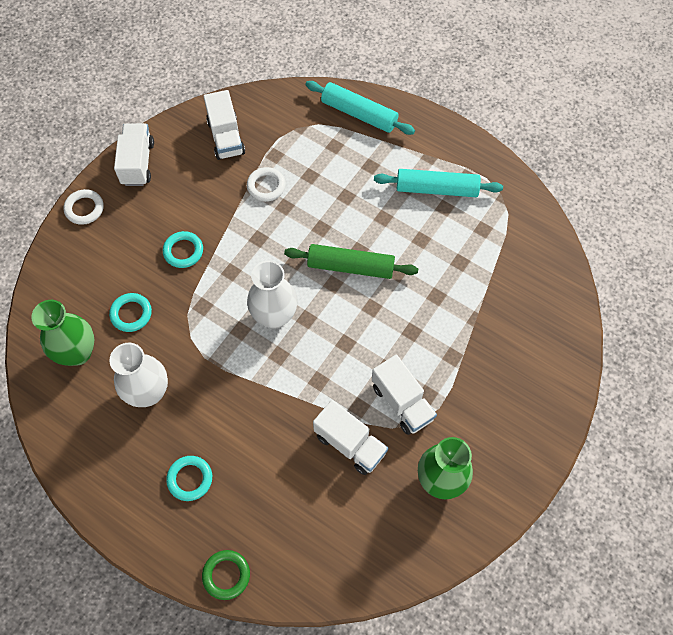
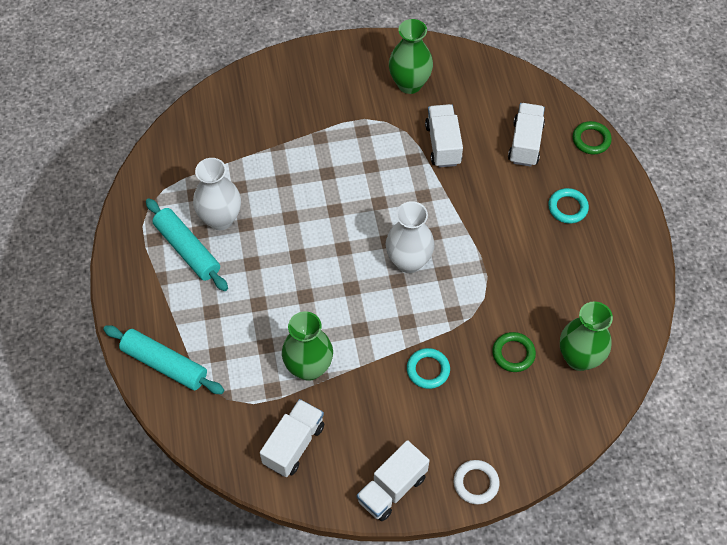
camera: 135 degrees left, 5 degrees down
(131, 314) = (513, 353): turquoise ring -> green ring
(148, 392) = (549, 284): white vase -> white vase (220, 219)
(266, 186) = (309, 367): white ring -> green vase
(350, 266) = (317, 249): green rolling pin -> none
(359, 114) = (164, 364): turquoise rolling pin -> turquoise rolling pin turned 45 degrees counterclockwise
(402, 402) = (383, 139): white truck -> white truck (525, 143)

